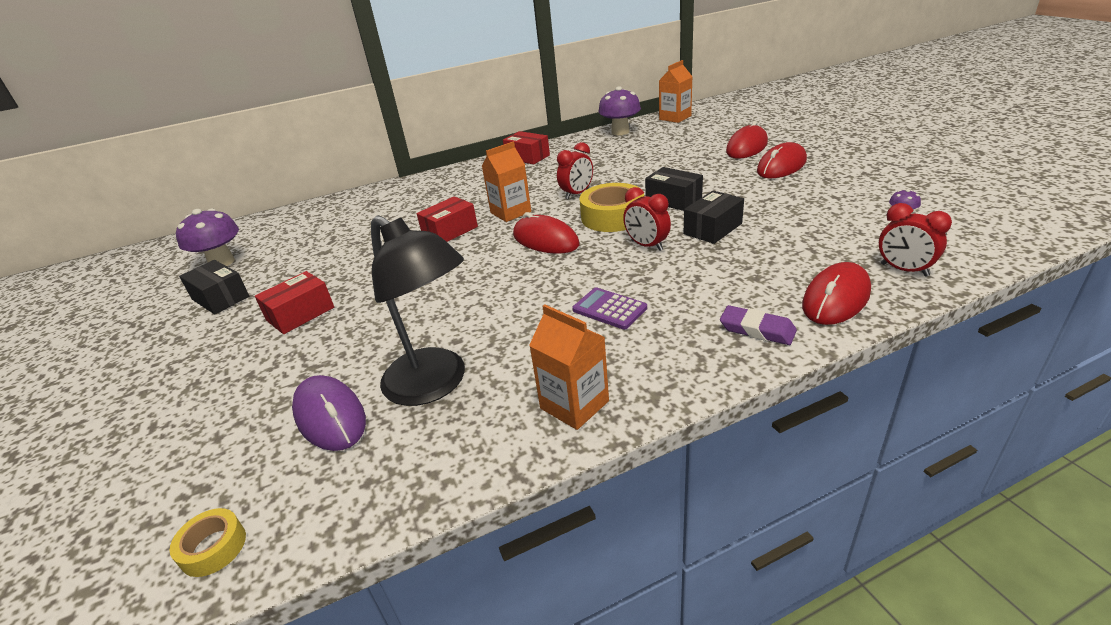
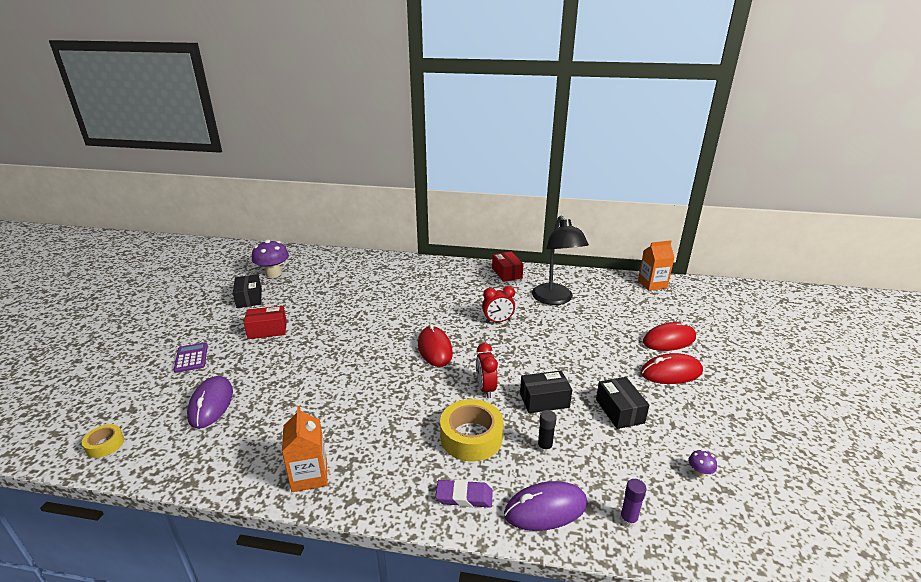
camera: 30 degrees right, 5 degrees down
(435, 384) = (269, 416): black lamp -> black lamp (555, 299)
(450, 231) = (394, 312): red box -> none
(510, 212) = (442, 315): orange carton -> none
(609, 309) = (404, 423): purple calculator -> purple calculator (191, 358)
(612, 217) = (495, 353): yellow tape -> yellow tape (471, 437)
(620, 132) = (594, 279): purple mushroom -> none
(673, 200) = (551, 360): black box -> black box (619, 411)
(757, 329) = (464, 496): purple eraser -> purple eraser turned 60 degrees counterclockwise
(766, 259) = (544, 448): none -> black glue stick
(836, 298) = (545, 509): red mouse -> purple mouse
(904, 270) = (628, 520): red clock -> purple glue stick

